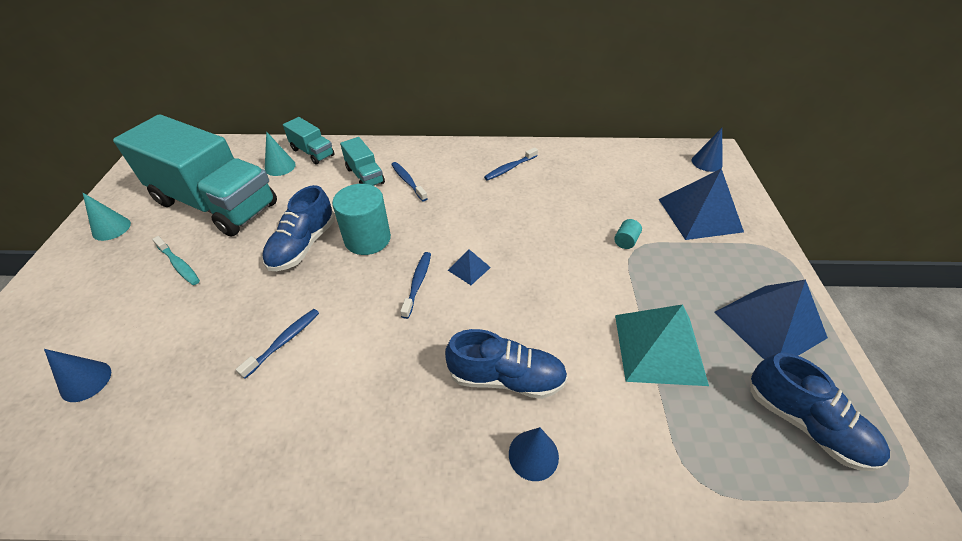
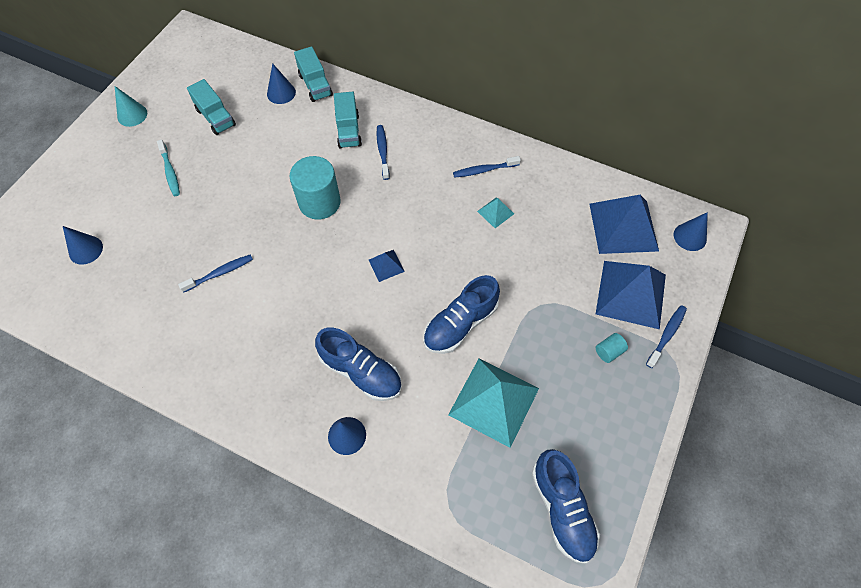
camera: 25 degrees right, 15 degrees up
(216, 204) = (215, 117): turquoise truck -> turquoise truck, size x0.43
(280, 166) = (281, 93): turquoise cone -> blue cone
(303, 245) = (267, 189): blue shoe -> blue shoe (460, 324)
(417, 283) = (338, 262): blue toothbrush -> blue toothbrush (666, 335)
(542, 194) = (495, 212): none -> turquoise pyramid
(625, 241) = (538, 293): turquoise cylinder -> turquoise cylinder (609, 351)
(769, 324) = (603, 423): blue pyramid -> blue pyramid (623, 227)

